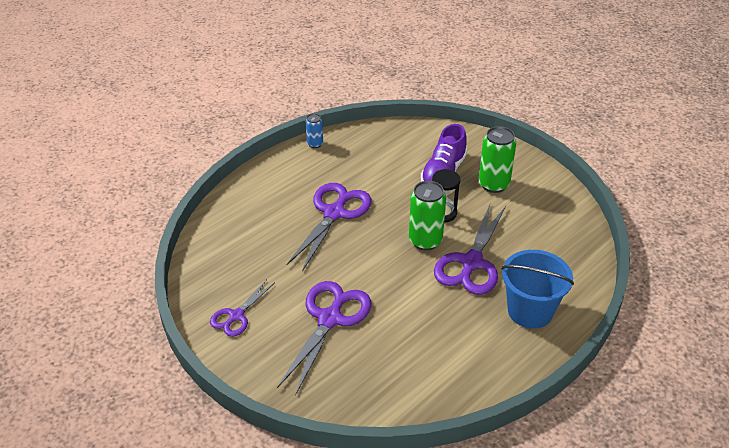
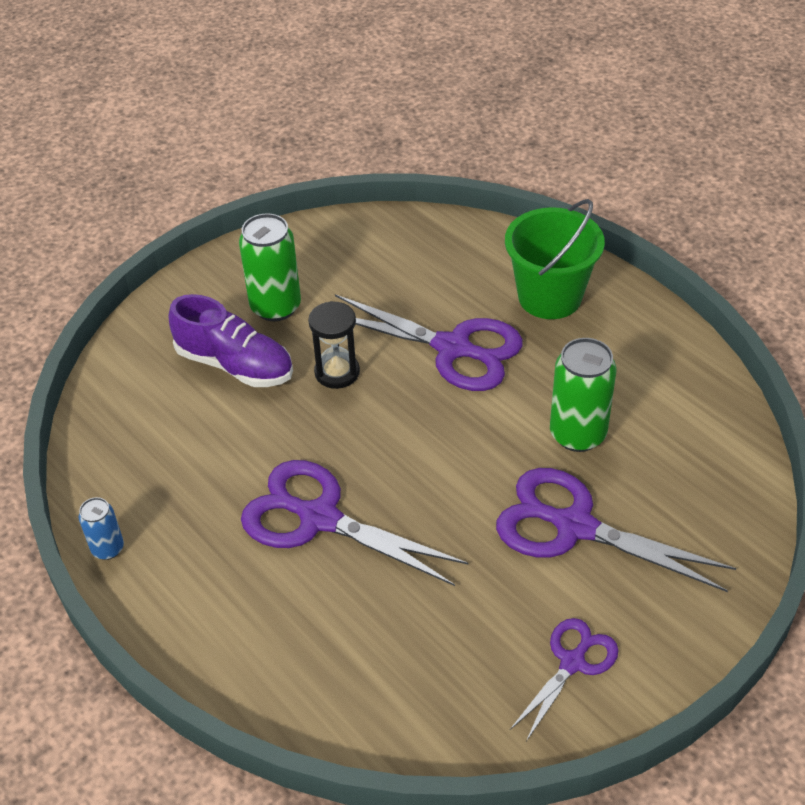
camera: 85 degrees left, 5 degrees up
(236, 316) = (572, 662): purple scissors -> purple scissors turned 90 degrees counterclockwise
(425, 241) = (400, 398): green can -> green can (577, 434)
(530, 311) = (549, 297): blue bucket -> green bucket

